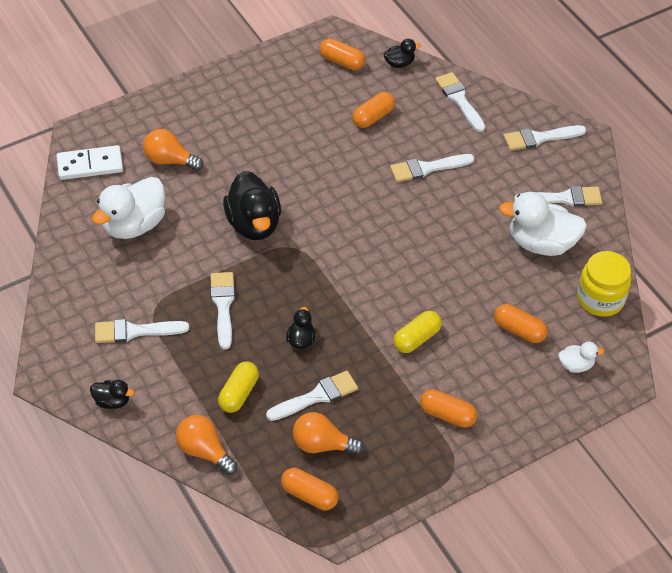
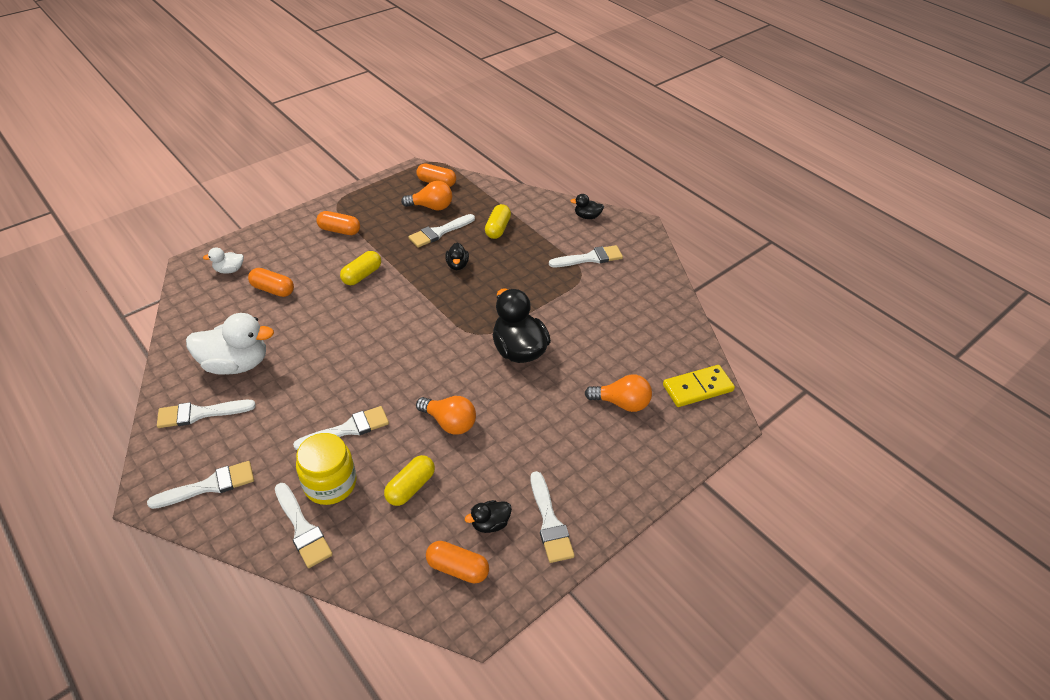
camera: 170 degrees right, 5 degrees down
(90, 165) = (697, 388): white domino -> yellow domino
(134, 225) = (628, 336): white duck -> none
(204, 451) = (512, 197): orange light bulb -> orange light bulb (449, 422)
(223, 306) = (526, 282): white brush -> white brush (550, 522)
(373, 117) = (410, 487): orange capsule -> yellow capsule
(399, 63) = (380, 577): black duck -> black duck (490, 523)
(600, 299) = (191, 321): yellow jar -> yellow jar (330, 483)

